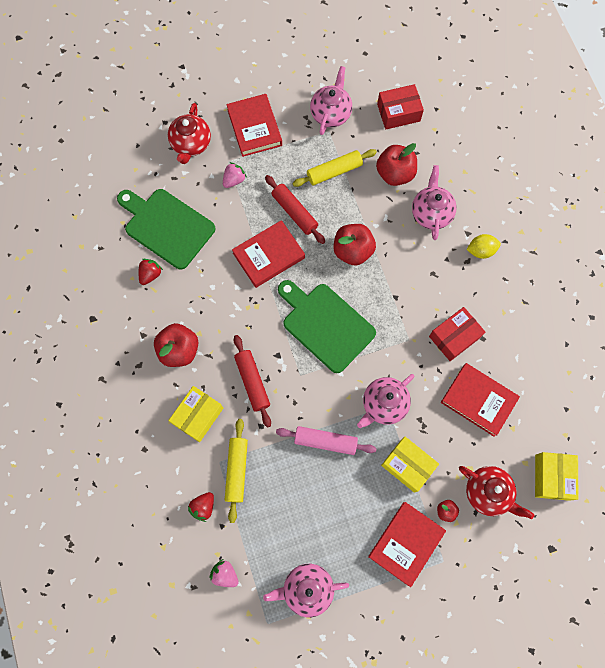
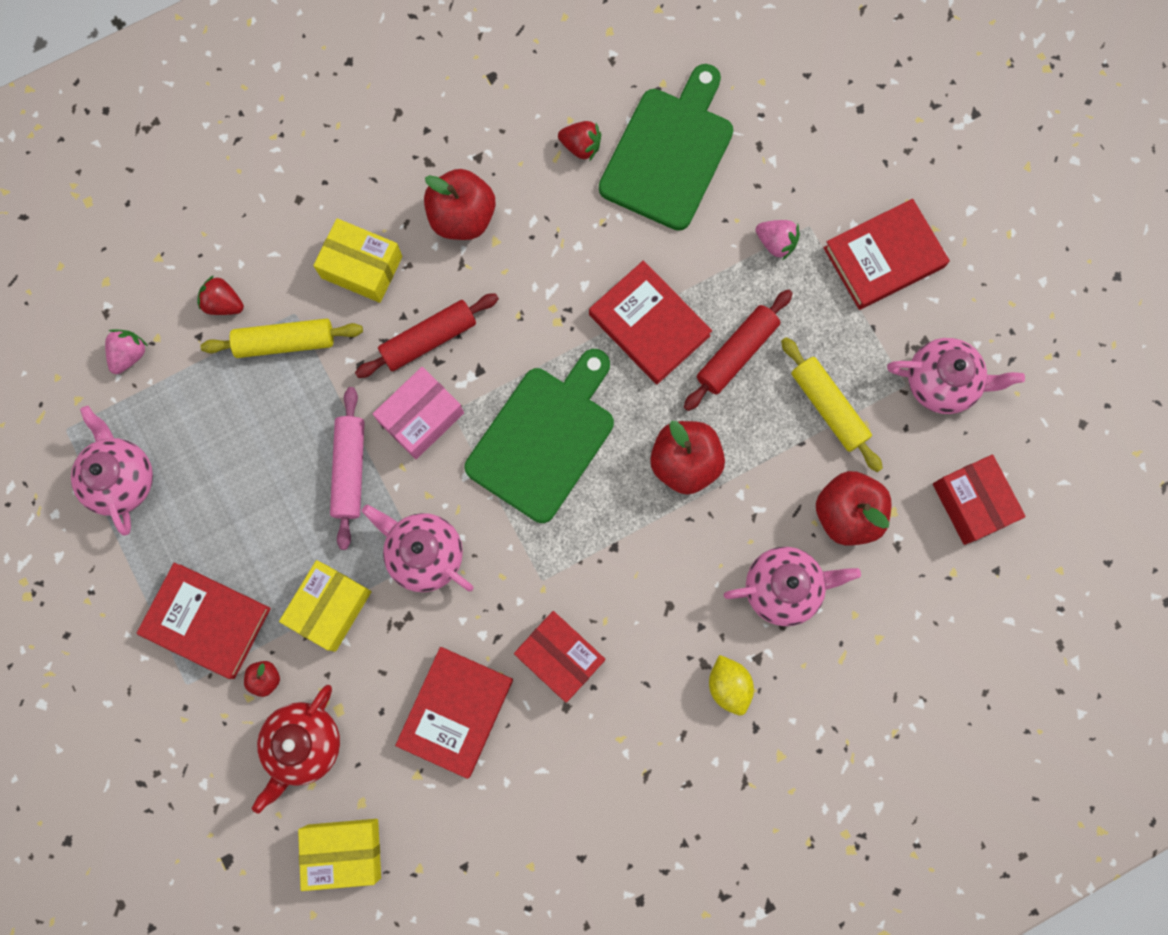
camera: 80 degrees right, 5 degrees up
(191, 144) = (827, 160): red teapot -> none
(300, 394) = (421, 417): none -> pink box

